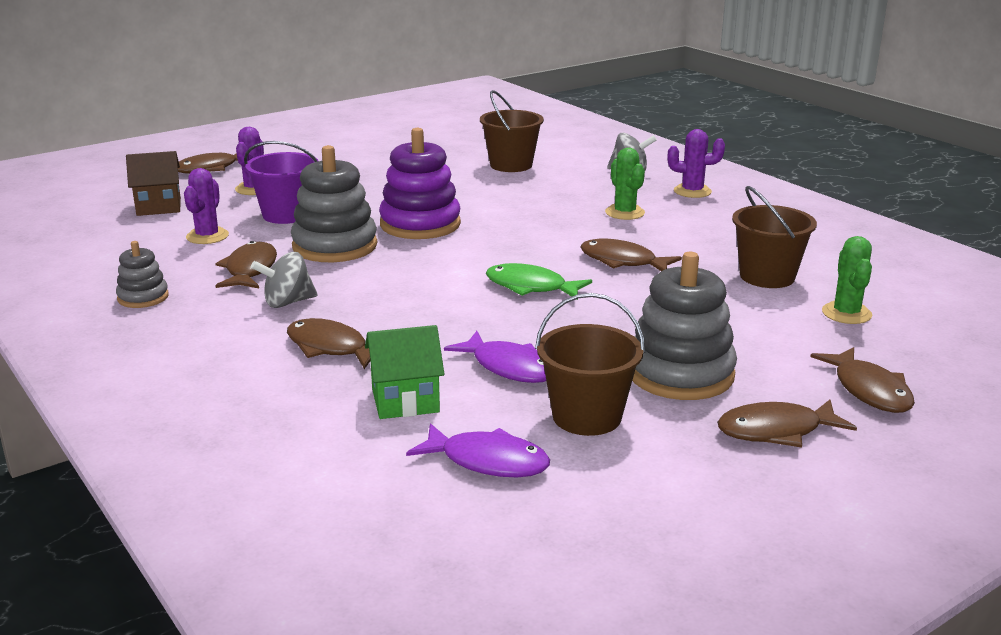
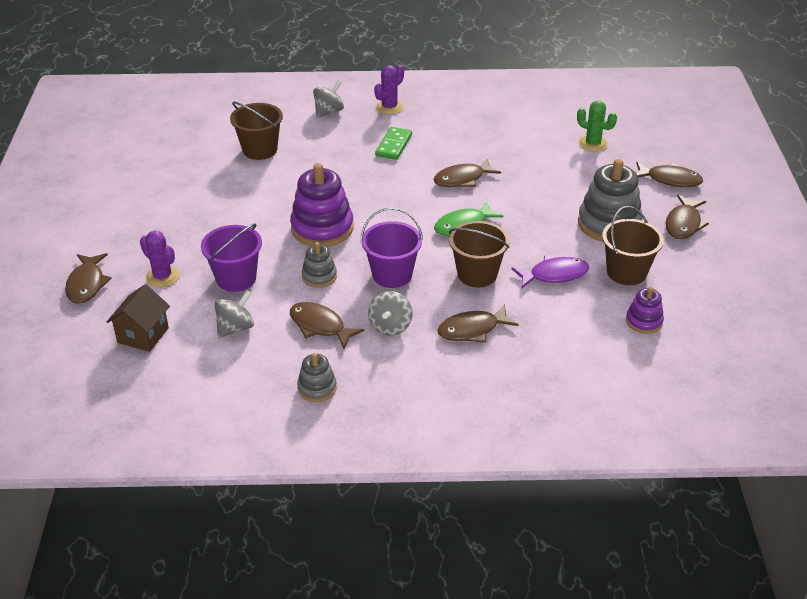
camera: 55 degrees left, 15 degrees up
(207, 236) = (235, 328): purple cactus -> grey spinning top
(335, 246) = (319, 276): grey stacking toy -> grey stacking toy, size x0.53
(383, 277) = (392, 275): none -> purple bucket
(405, 400) = (560, 325): green house -> none
(488, 461) = (644, 321): purple fish -> purple stacking toy
(625, 213) = (394, 145): green cactus -> green domino
(767, 276) = (529, 144): brown bucket -> brown bucket (477, 274)

